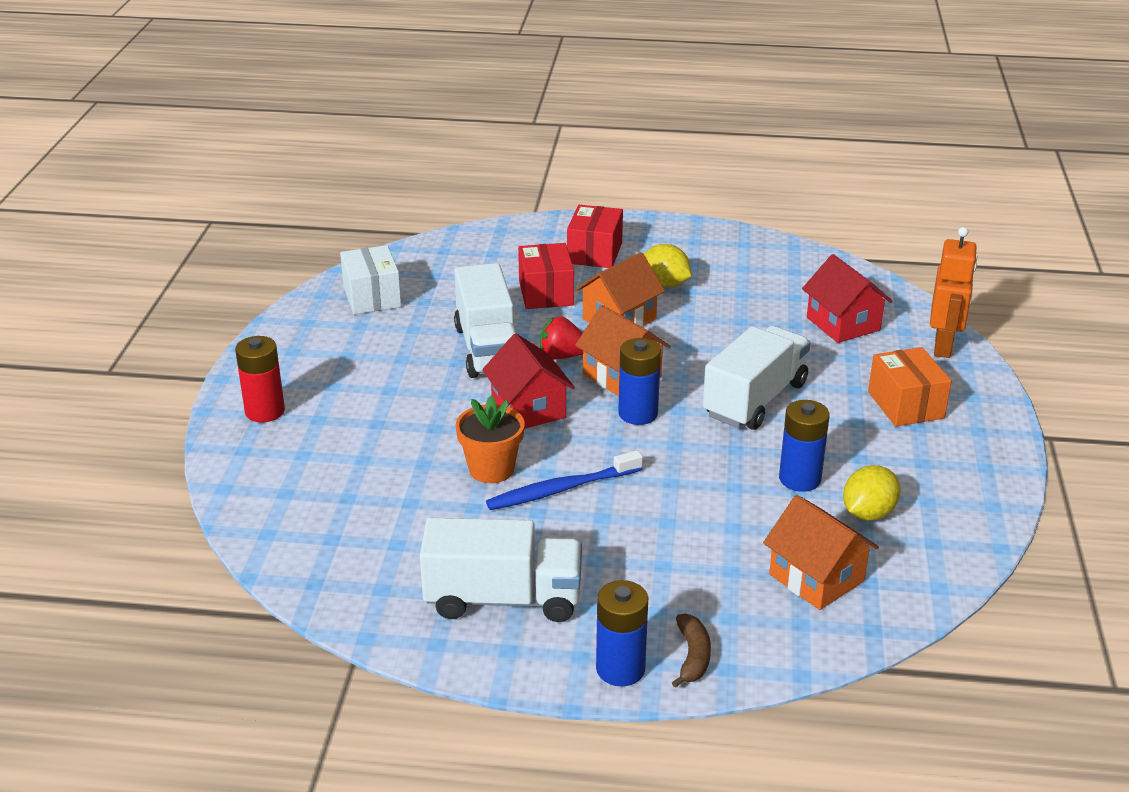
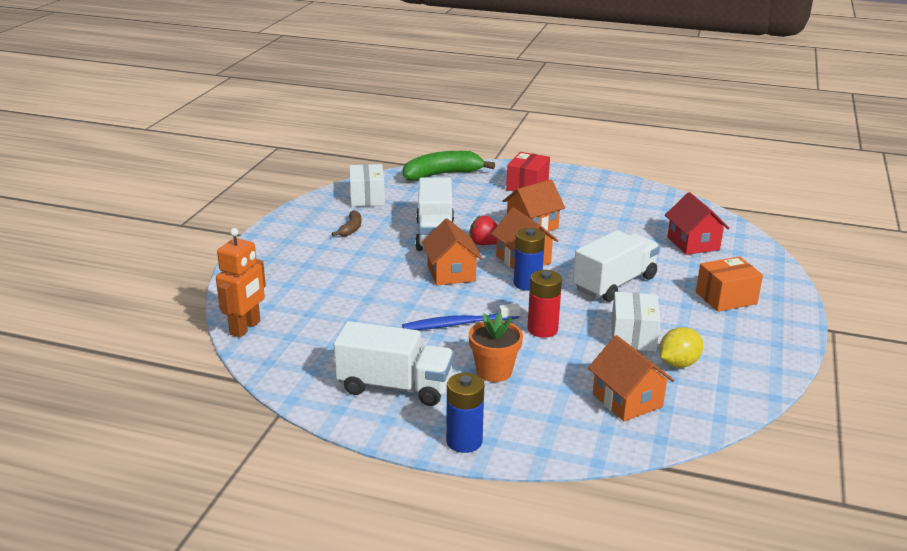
camera: 10 degrees right, 5 degrees down
(265, 411) = (272, 257): red battery -> red battery (542, 329)
(469, 246) = (442, 175): none -> green banana
(491, 469) = (413, 306): orange flower pot -> orange flower pot (494, 371)
(528, 409) = (451, 273): red house -> orange house
(546, 293) = (486, 206): red box -> none
(665, 284) = (571, 208): yellow lemon -> none
(692, 656) = (519, 440): brown banana -> brown banana (351, 229)
(799, 479) = (633, 336): blue battery -> white box
(905, 405) = (726, 298): orange box -> orange box turned 75 degrees clockwise
(943, 346) = (764, 264): orange robot -> orange robot (245, 328)

